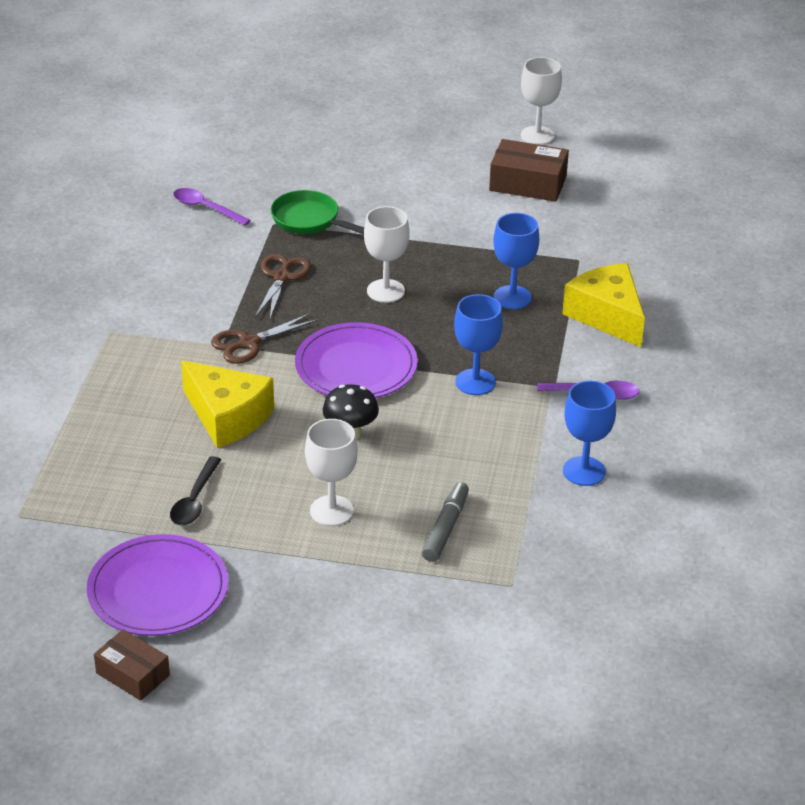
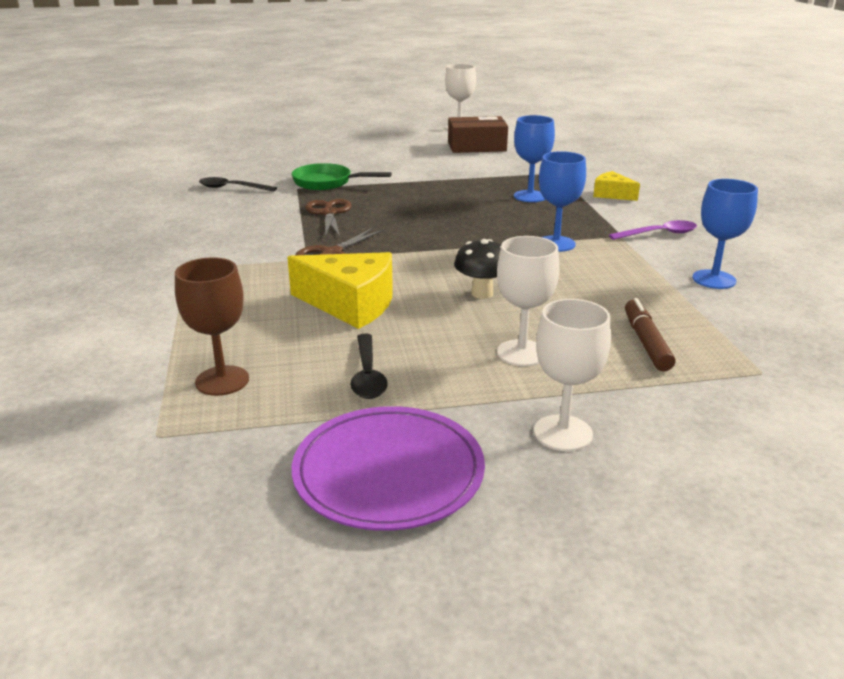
camera: 20 degrees left, 10 degrees down
(83, 476) = (222, 381): none -> brown goblet
(132, 674) = (427, 586): brown box -> none
(205, 208) = (231, 188): purple spoon -> black spoon
(356, 366) = (443, 252): purple plate -> none
(385, 291) = (425, 207): white goblet -> white goblet (563, 433)
(445, 528) = (646, 342): grey marker -> brown marker
(607, 315) = (612, 194): yellow cheese -> yellow cheese, size x0.56

